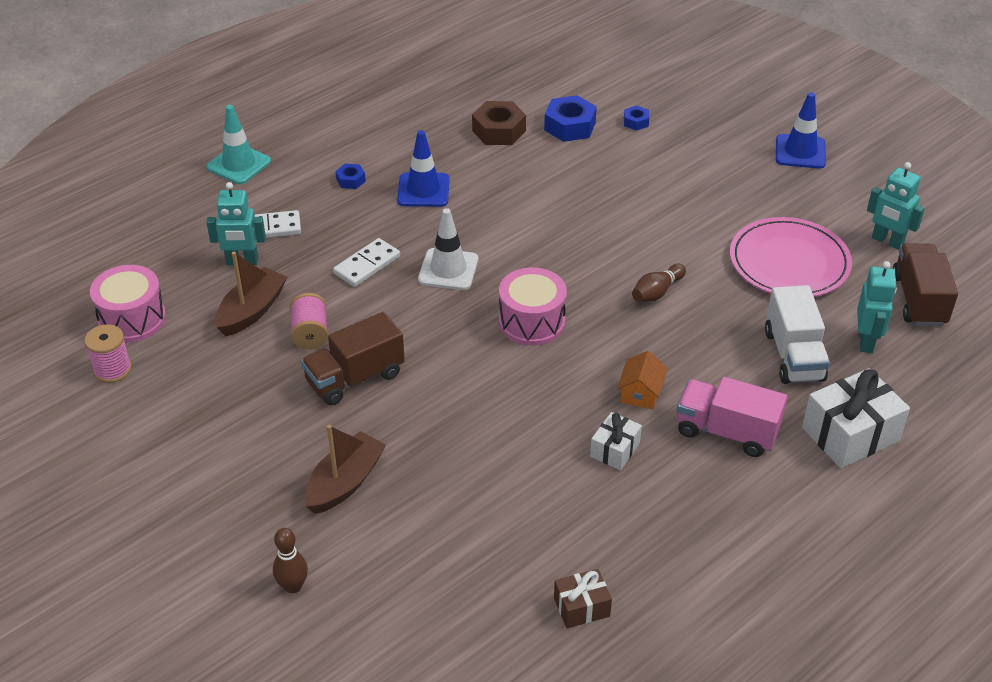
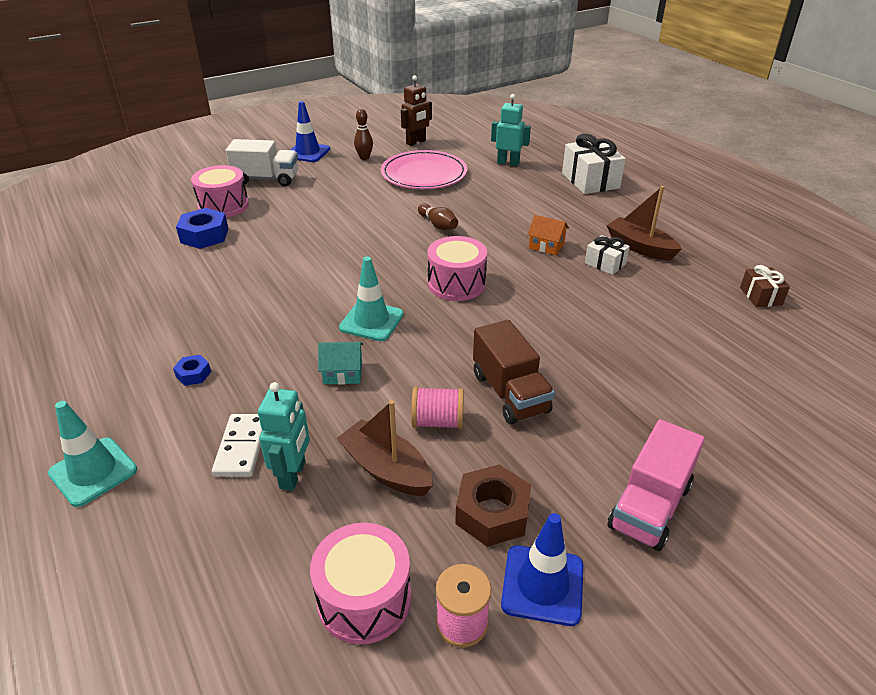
camera: 80 degrees left, 5 degrees down
(293, 586) = (786, 454): brown bowling pin -> brown bowling pin (364, 158)
(345, 482) = (650, 409): brown boat -> brown boat (640, 247)
(367, 265) = (343, 373): white domino -> turquoise house
(423, 190) = (243, 325): blue traffic cone -> blue traffic cone (542, 585)
(448, 269) = (371, 321): white traffic cone -> turquoise traffic cone
(498, 131) = (181, 272): brown nut -> brown nut (492, 513)
(636, 122) = (223, 206): blue nut -> pink drum
(726, 432) = (587, 219): pink truck -> pink truck (649, 506)
(793, 355) = (517, 186): white truck -> white truck (266, 179)
(887, 241) = (416, 142): turquoise robot -> brown robot
(919, 300) = (474, 143): brown truck -> none

